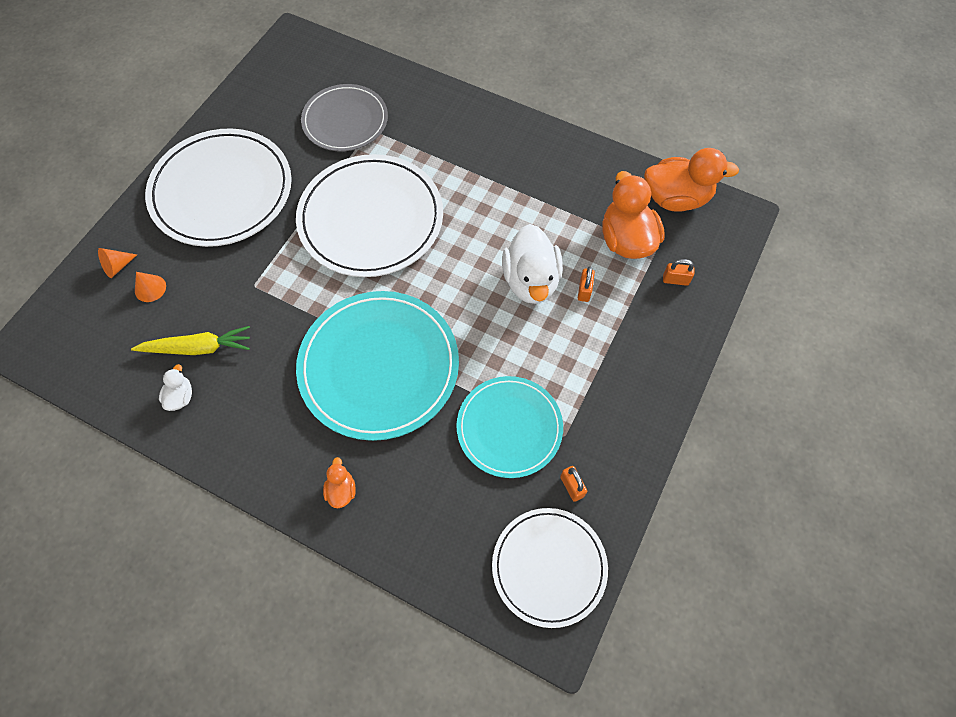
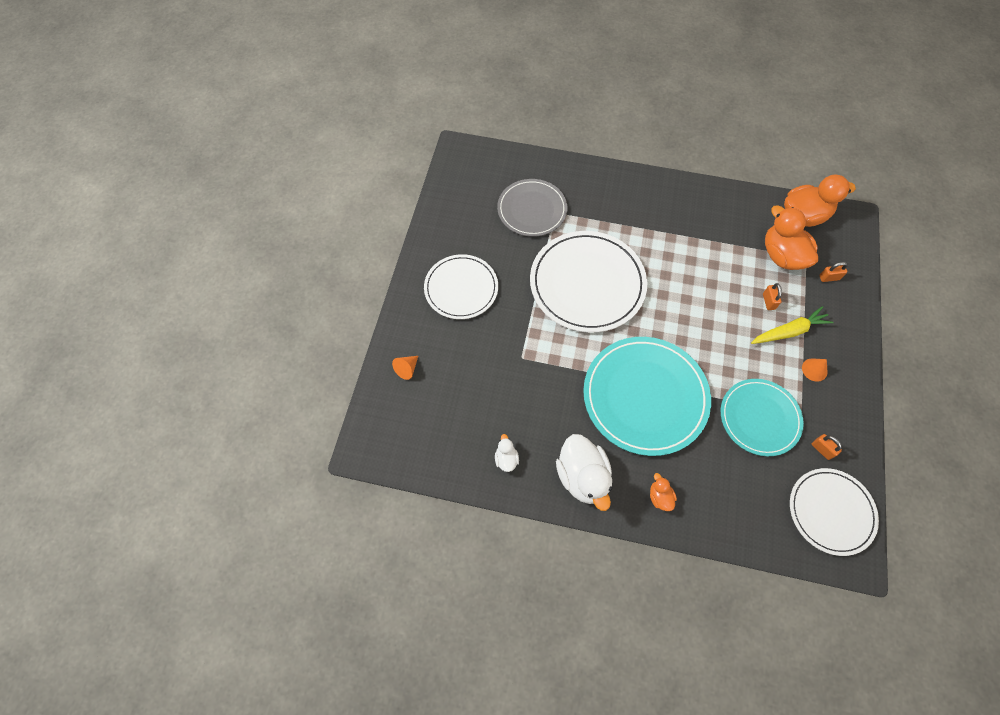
camera: 15 degrees left, 0 degrees up
(150, 288) = (441, 380): orange cone -> orange cone (814, 369)
(198, 348) = (501, 417): yellow carrot -> yellow carrot (789, 331)
(222, 191) = (461, 288): white plate -> white plate, size x0.64
(531, 281) = (727, 303): white duck -> white duck (582, 477)

